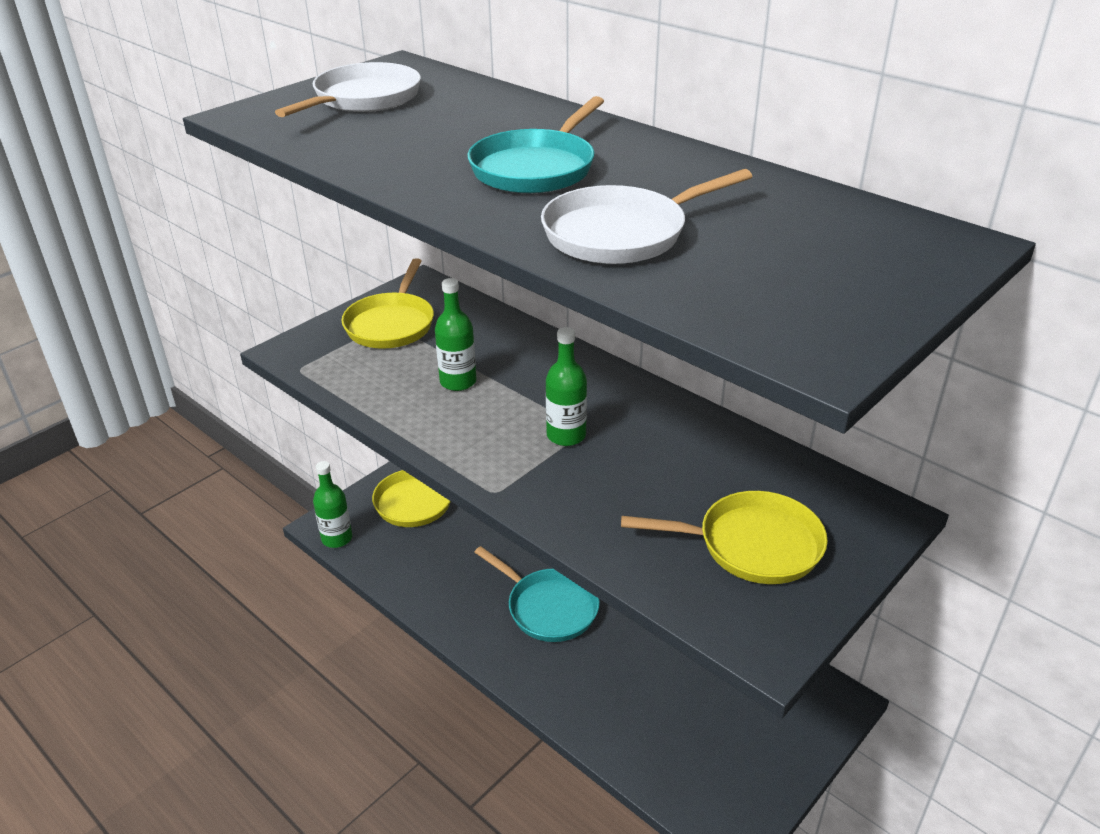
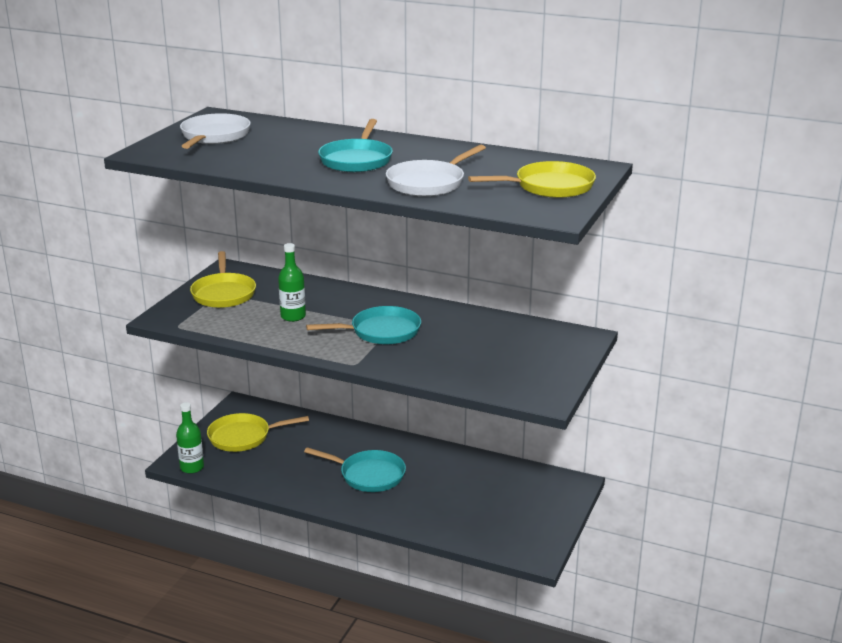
camera: 20 degrees left, 10 degrees down
(566, 435) = (381, 331): green bottle -> turquoise pan
(752, 545) = (518, 361): yellow pan -> yellow pan (549, 187)

